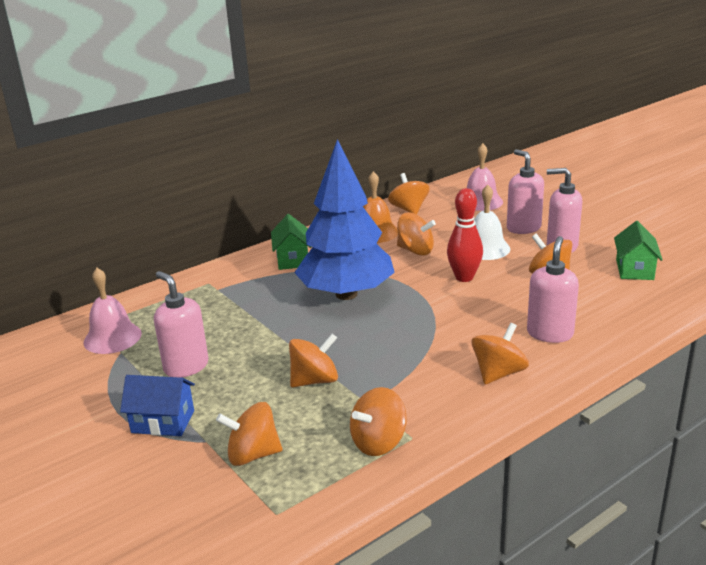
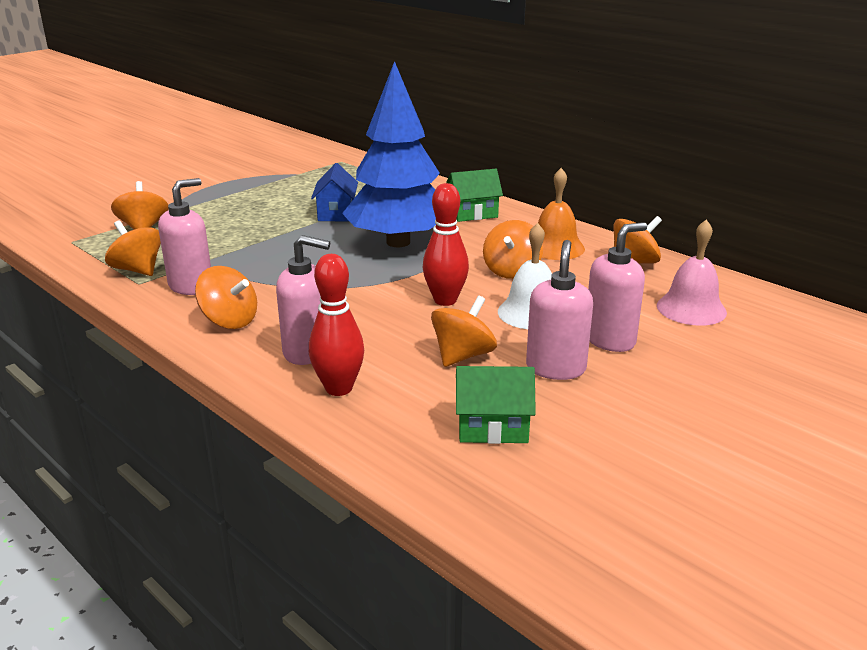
camera: 80 degrees right, 0 degrees up
(112, 337) = (320, 168): pink bell -> none
(163, 421) = (198, 197): blue house -> blue house (336, 213)
(186, 366) = (272, 195): pink soap dispenser -> pink soap dispenser (191, 286)
(314, 380) = (239, 240): orange spinning top -> none
(601, 320) = (339, 388): none -> red bowling pin

